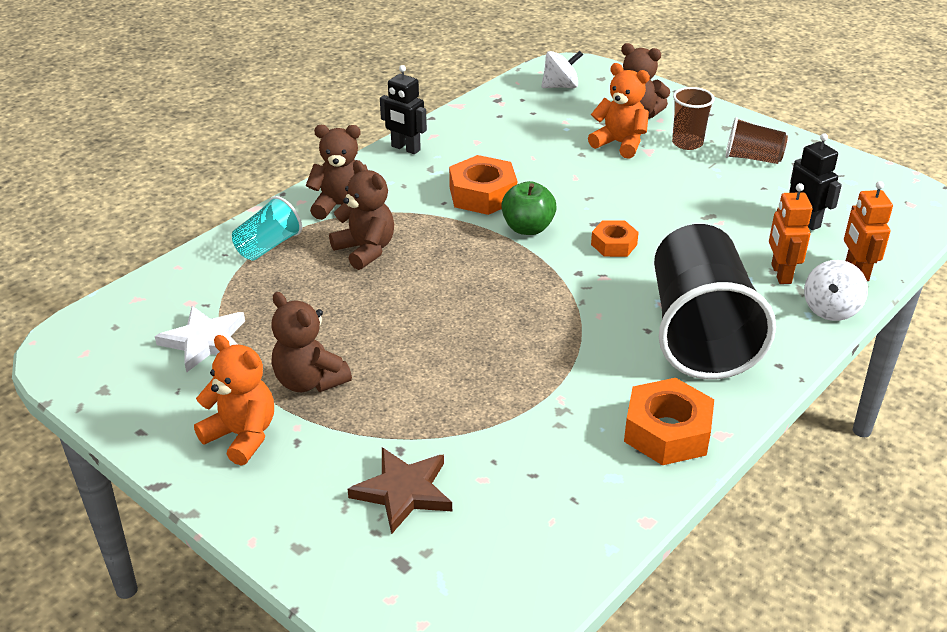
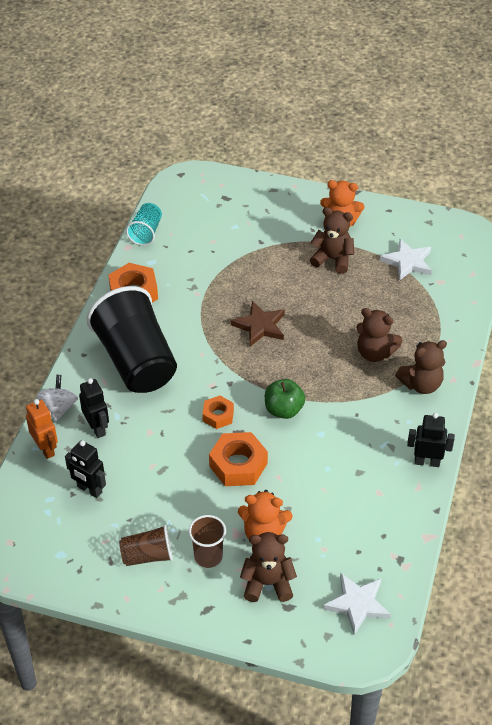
camera: 155 degrees right, 10 degrees up
(268, 246) = (437, 335): turquoise cup -> turquoise cup (146, 232)
(403, 492) = (245, 224): brown star -> brown star (260, 326)
(482, 194) = (335, 432): orange nut -> orange nut (238, 465)
(560, 86) = (357, 604): white spinning top -> white star
(780, 274) = (97, 428): orange robot -> black robot

